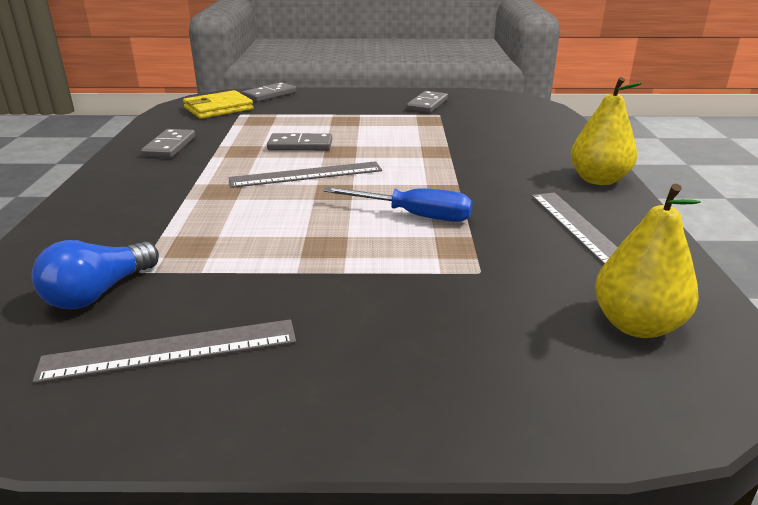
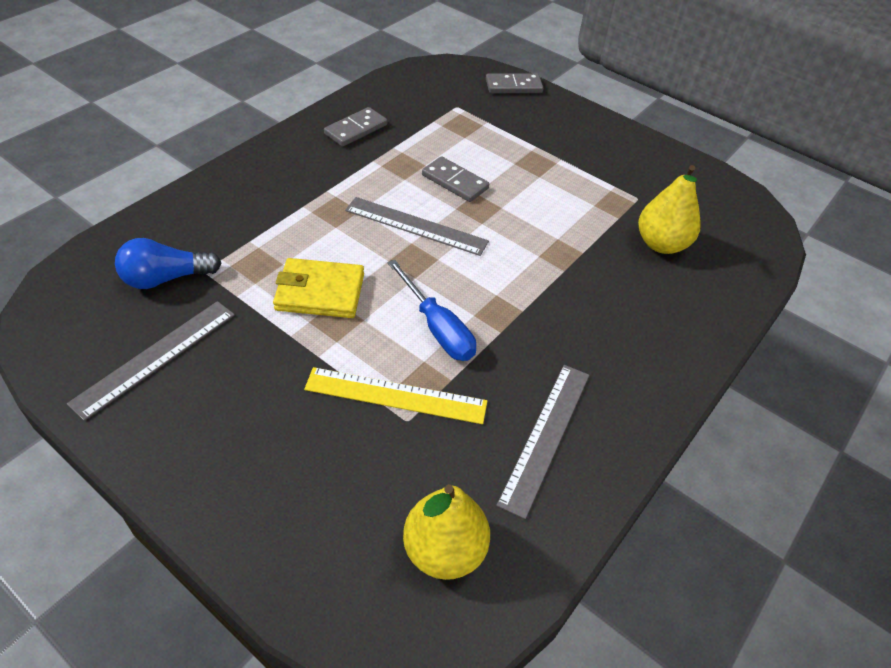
camera: 35 degrees right, 20 degrees up
(170, 350) = (155, 357): grey ruler -> grey ruler turned 75 degrees counterclockwise
(218, 108) = (447, 89): yellow wallet -> yellow wallet (320, 292)
(427, 104) = (645, 176): grey domino -> none
(447, 263) = (396, 395): none -> yellow ruler
(598, 180) = (659, 384): yellow pear -> yellow pear (661, 244)

